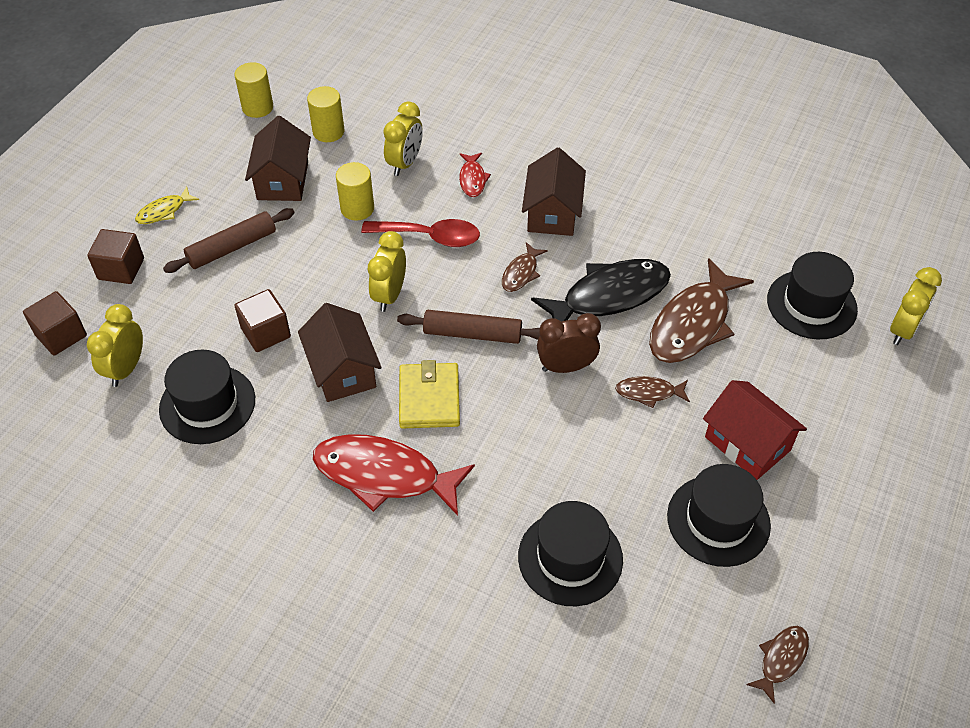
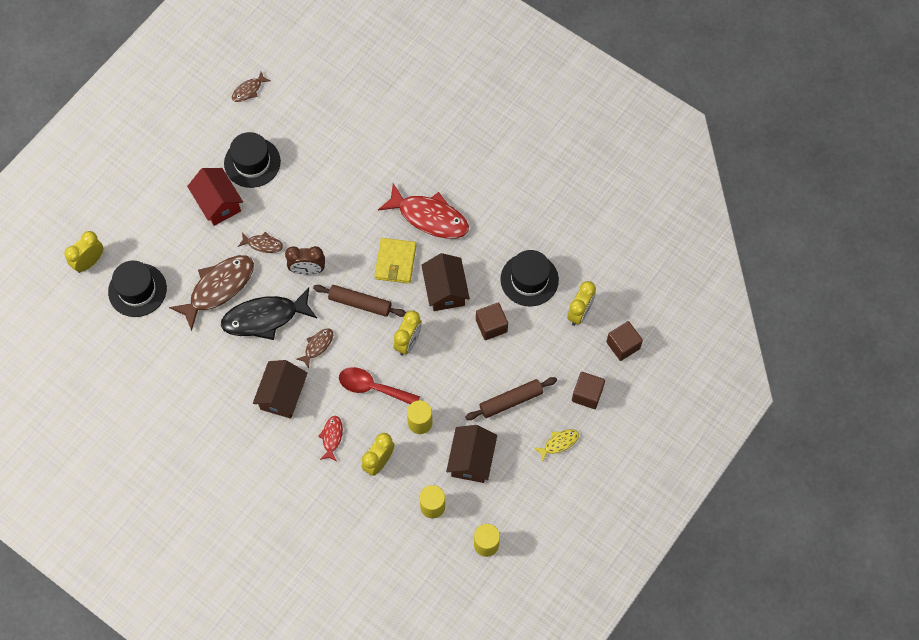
camera: 170 degrees left, 15 degrees up
(570, 558) = (337, 155): black hat -> none

